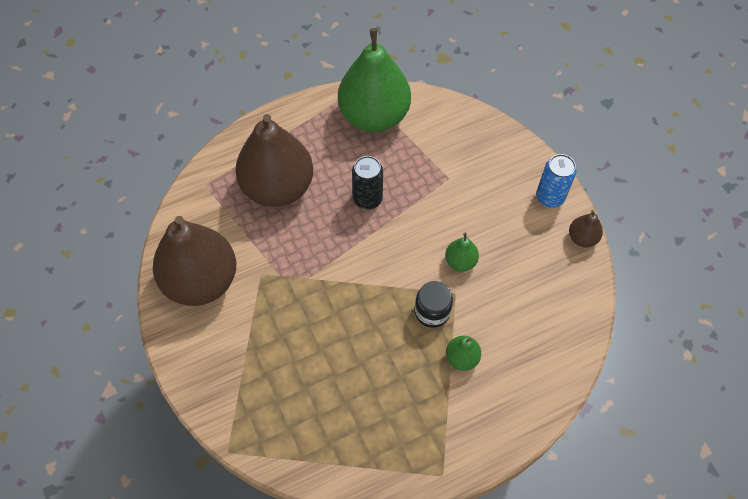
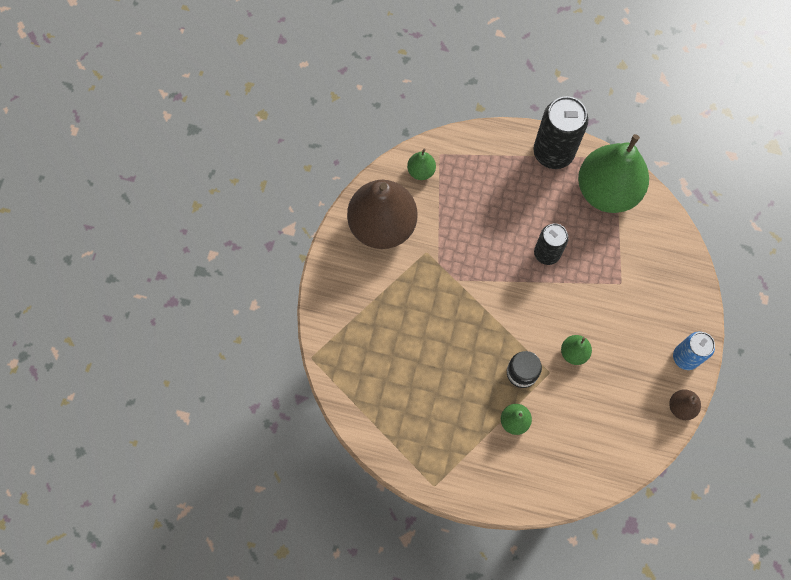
camera: 40 degrees right, 10 degrees up
(200, 210) = (421, 171): none -> green pear
(278, 187) = (489, 195): brown pear -> none
(304, 117) = (553, 152): none -> black can

